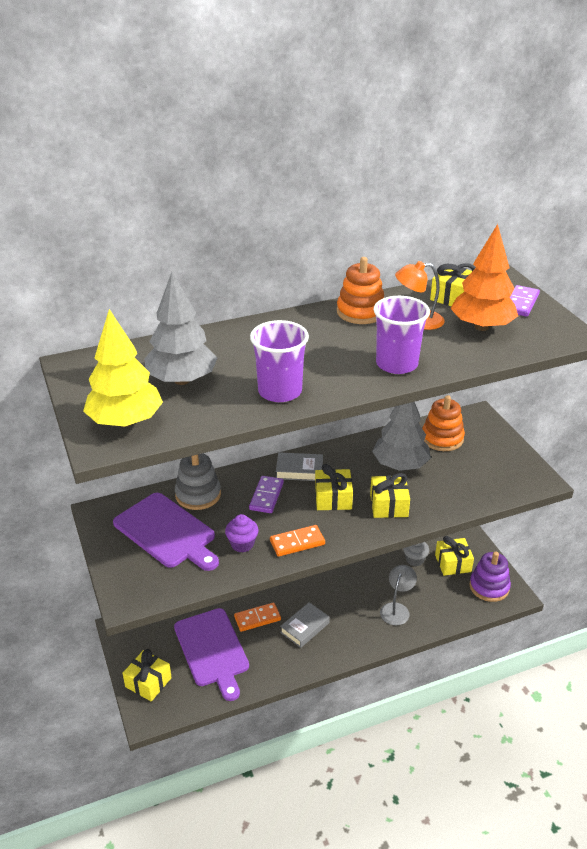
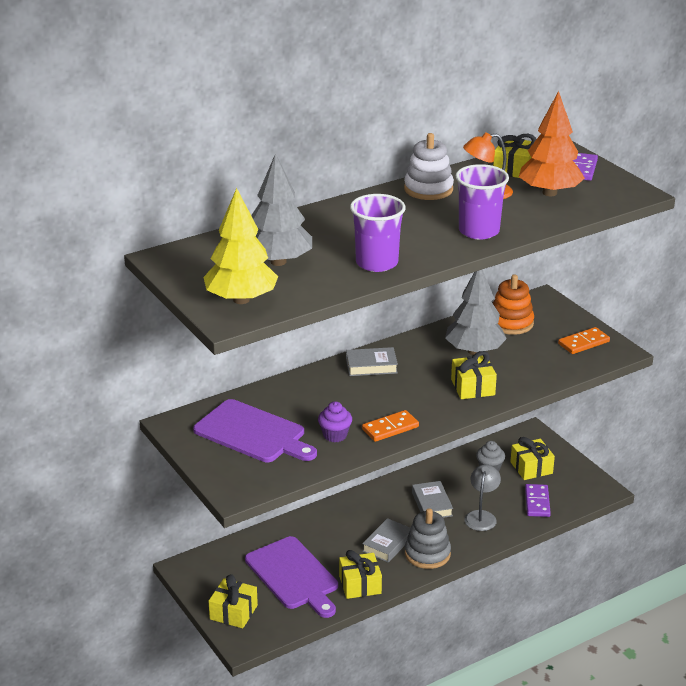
camera: 10 degrees left, 5 degrees down
(198, 494) = (272, 398): grey stacking toy -> grey stacking toy (427, 554)
(257, 618) = (334, 542): orange domino -> orange domino (583, 343)
(266, 496) = (345, 392): purple domino -> purple domino (537, 502)
(333, 498) = (414, 387): yellow gift -> yellow gift (360, 585)
(354, 590) = (432, 504): none -> grey book
(361, 312) = (428, 189): orange stacking toy -> white stacking toy
(489, 587) = (574, 485): purple stacking toy -> none

